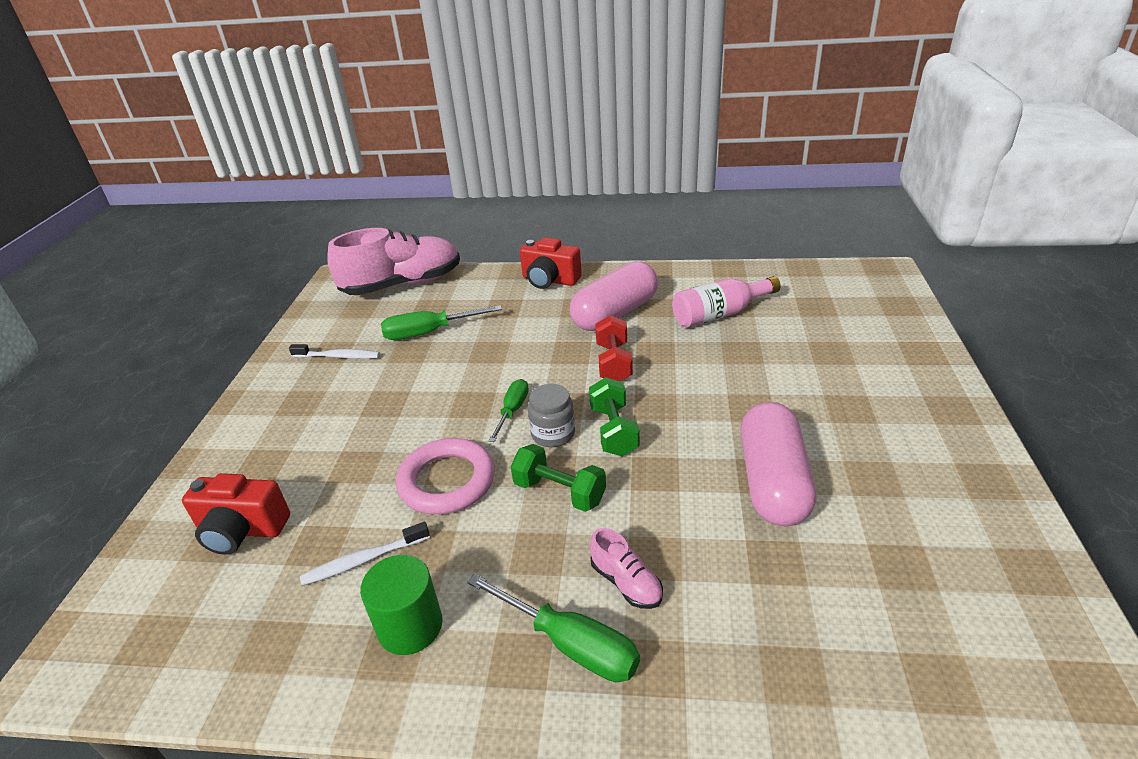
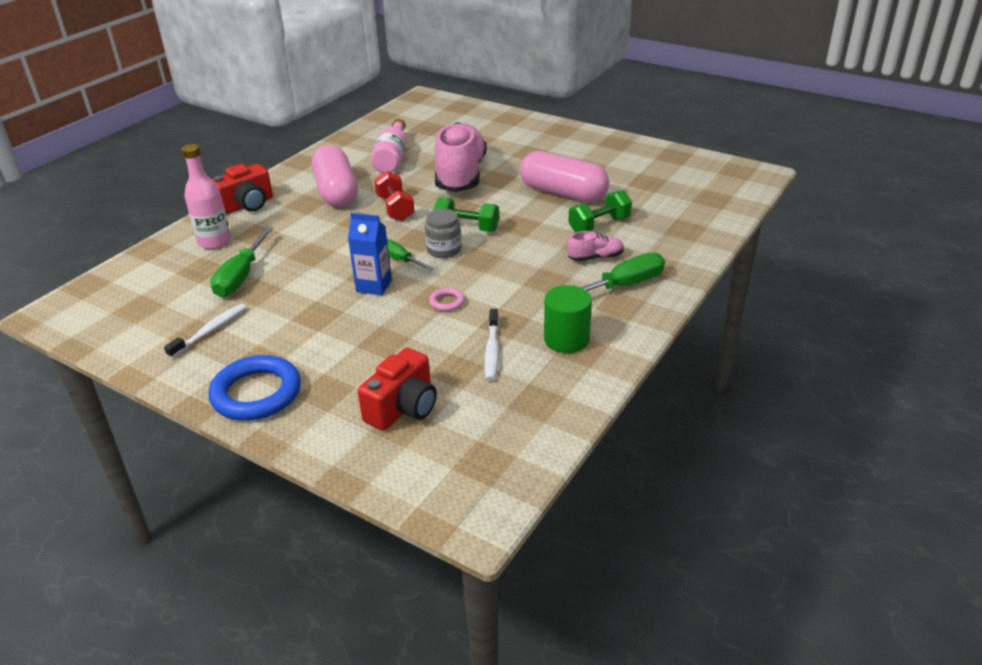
camera: 65 degrees left, 0 degrees up
(252, 424) = (256, 393): none -> blue ring
(402, 285) = (133, 277): pink shoe -> pink shoe (461, 175)
(447, 481) = (447, 302): pink ring -> pink ring, size x0.45
(452, 415) = (374, 286): none -> blue carton
(477, 294) = (214, 242): none -> pink bottle
(560, 492) = (503, 261): green dumbbell -> green dumbbell (599, 225)
(614, 363) = (395, 208): red dumbbell -> red dumbbell turned 45 degrees clockwise

